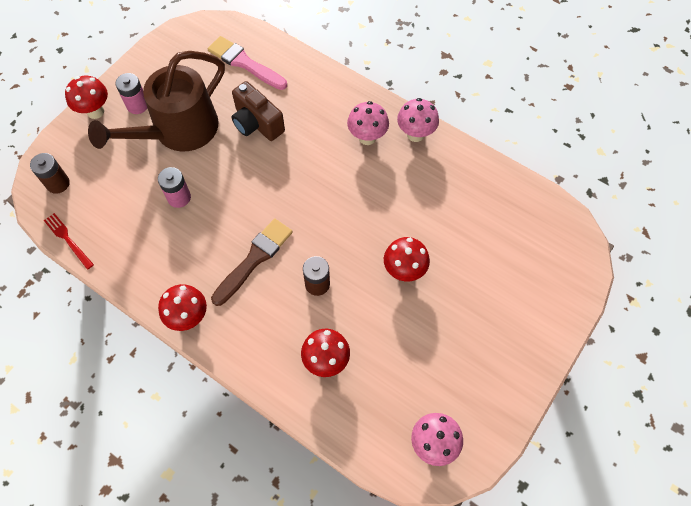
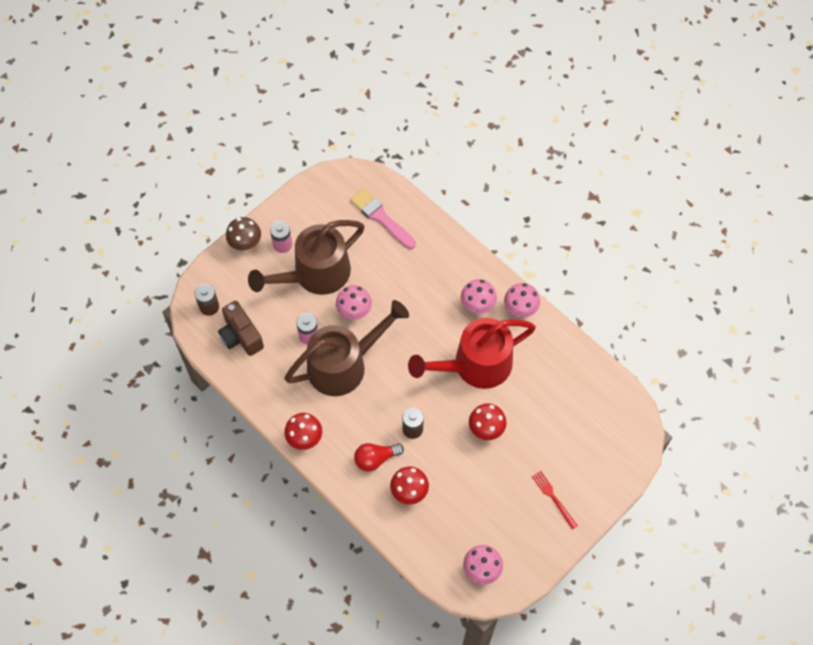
camera: 10 degrees right, 0 degrees up
(68, 239) = (214, 357): red fork -> red fork (553, 498)
(95, 111) = (246, 245): red mushroom -> brown mushroom
(225, 223) = (344, 364): none -> brown watering can
(229, 164) = (354, 312): none -> pink mushroom
(254, 259) = (364, 400): brown brush -> none
(257, 123) = (383, 278): brown camera -> brown camera (241, 336)
(278, 327) = (375, 459): none -> red light bulb
(376, 201) = (474, 365): none -> red watering can

